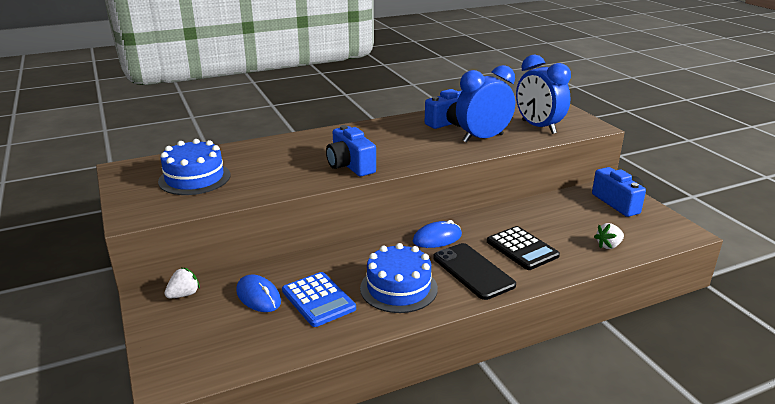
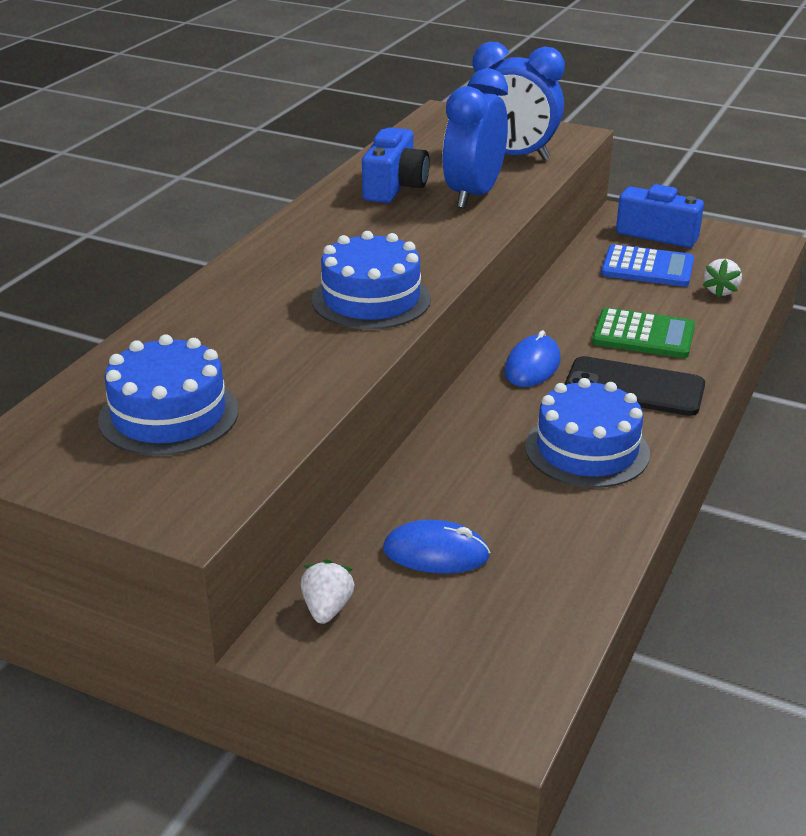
camera: 40 degrees left, 5 degrees up
(318, 300) = (518, 515): blue calculator -> blue calculator (647, 268)
(350, 165) = (371, 299): blue camera -> blue cake
(522, 249) = (643, 335): black calculator -> green calculator

